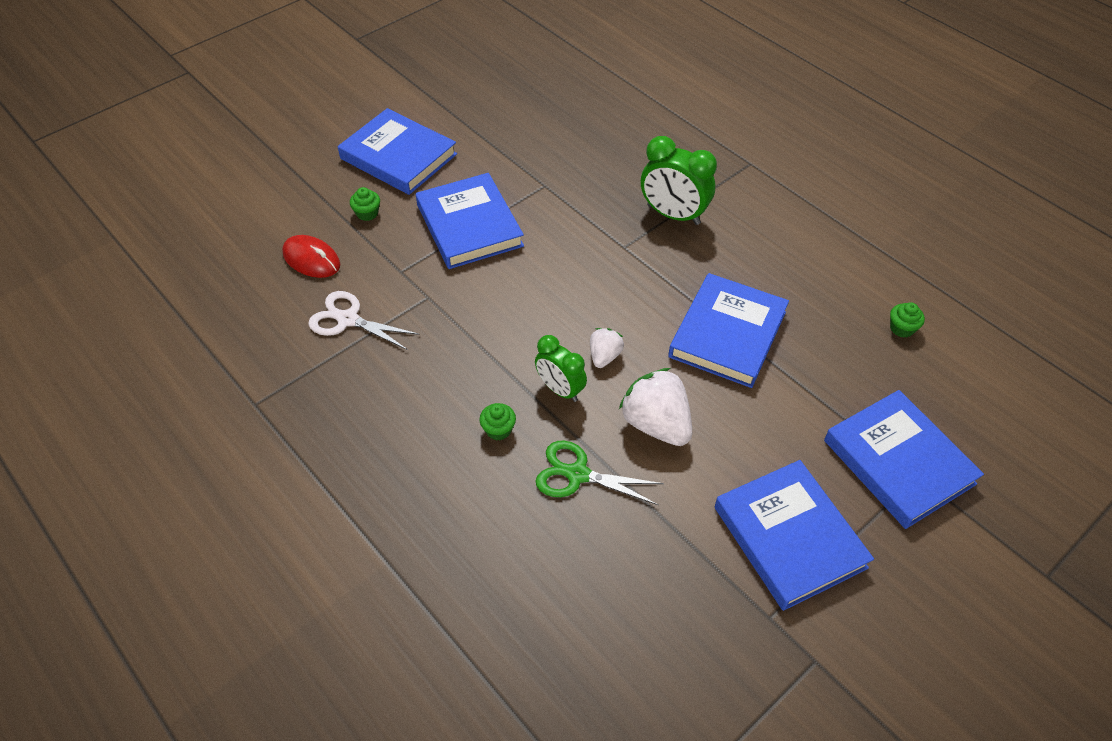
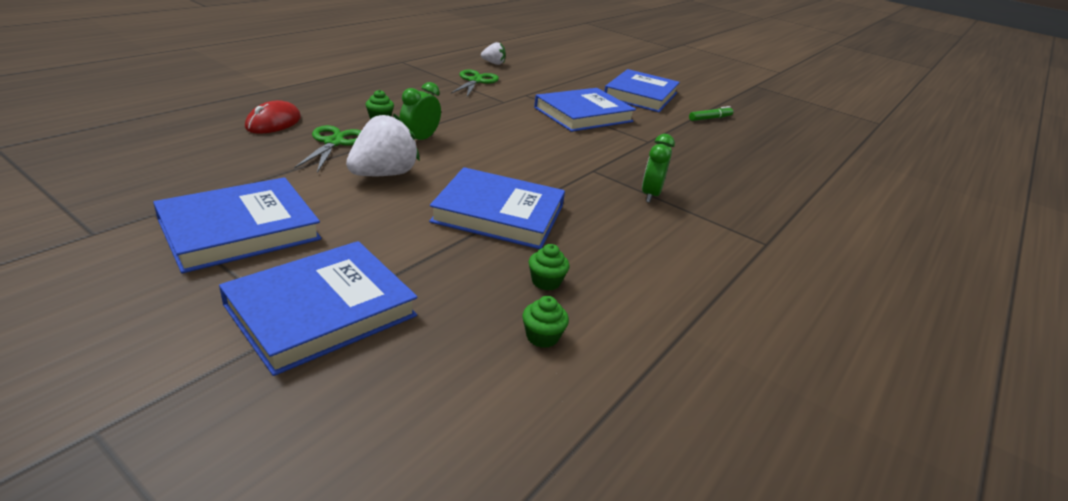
camera: 75 degrees right, 20 degrees down
(311, 259) = (525, 73): red mouse -> red mouse (273, 123)
(348, 319) = (475, 81): white scissors -> green scissors
(367, 213) = (576, 86): green cupcake -> green cupcake (546, 282)
(473, 115) = (710, 118): none -> green marker
(604, 356) = (458, 157): white strawberry -> white strawberry (493, 63)
(673, 215) = (650, 195): green clock -> green clock, size x0.67

